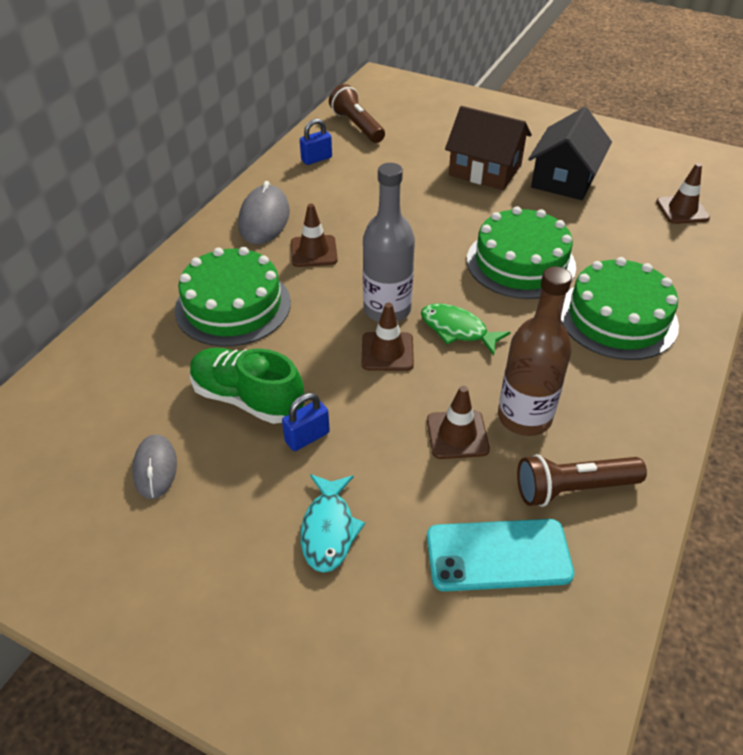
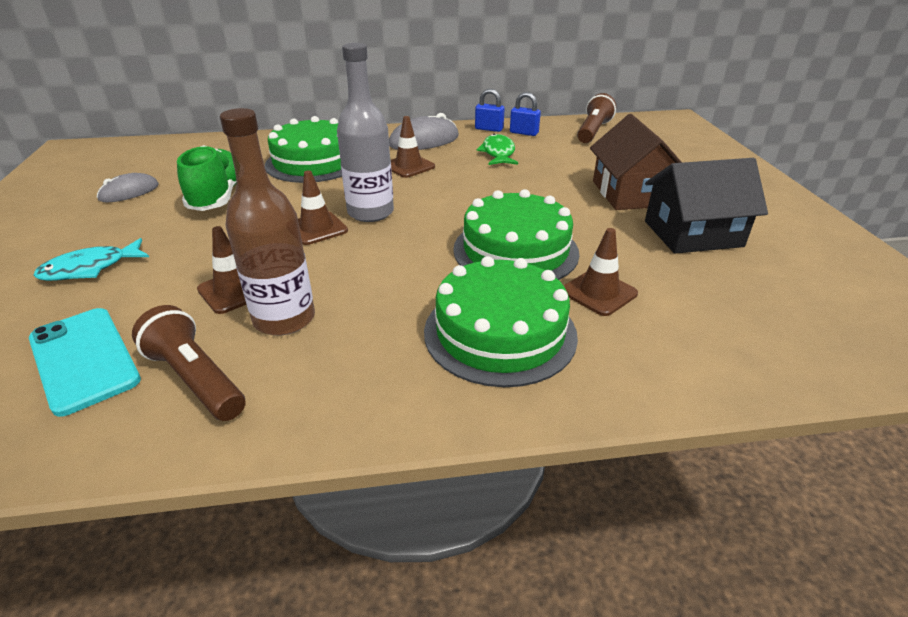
camera: 55 degrees right, 10 degrees down
(307, 437) = (190, 229): blue padlock -> blue padlock (489, 129)
(457, 330) = (377, 249): green fish -> green fish (498, 153)
(682, 210) = (777, 323): brown traffic cone -> brown traffic cone (599, 292)

